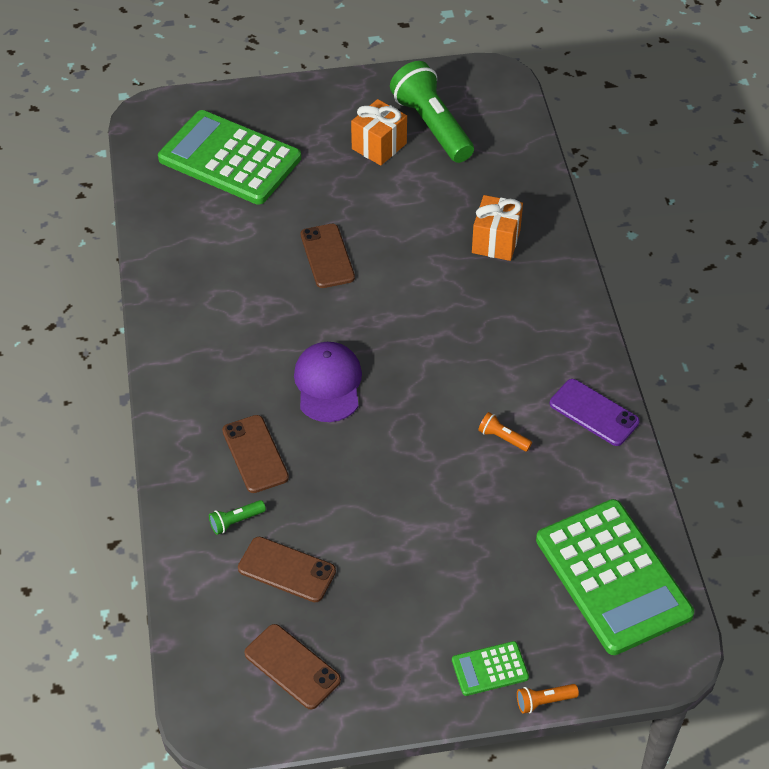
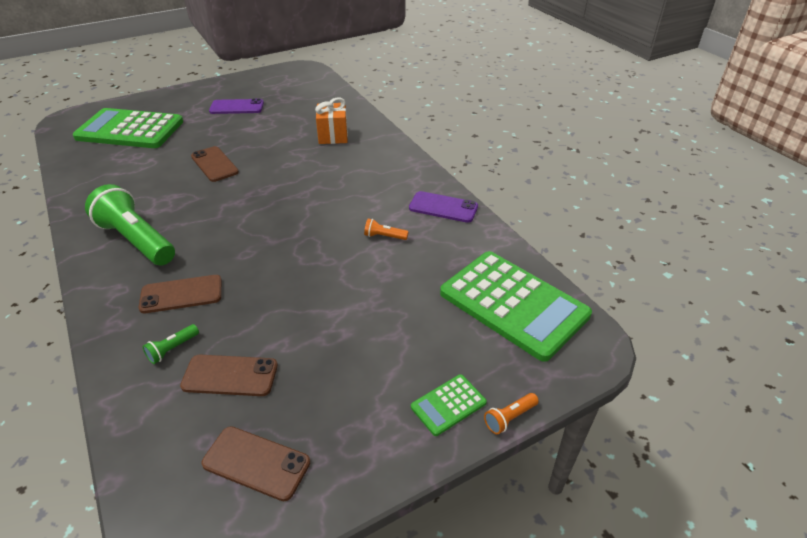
camera: 20 degrees left, 10 degrees down
(255, 454) = (181, 294): brown phone -> brown phone turned 60 degrees counterclockwise
(328, 384) = (234, 234): purple cap -> none
(379, 146) = (237, 107): orange gift -> purple phone
(432, 126) = (269, 93): green flashlight -> green flashlight (136, 240)

